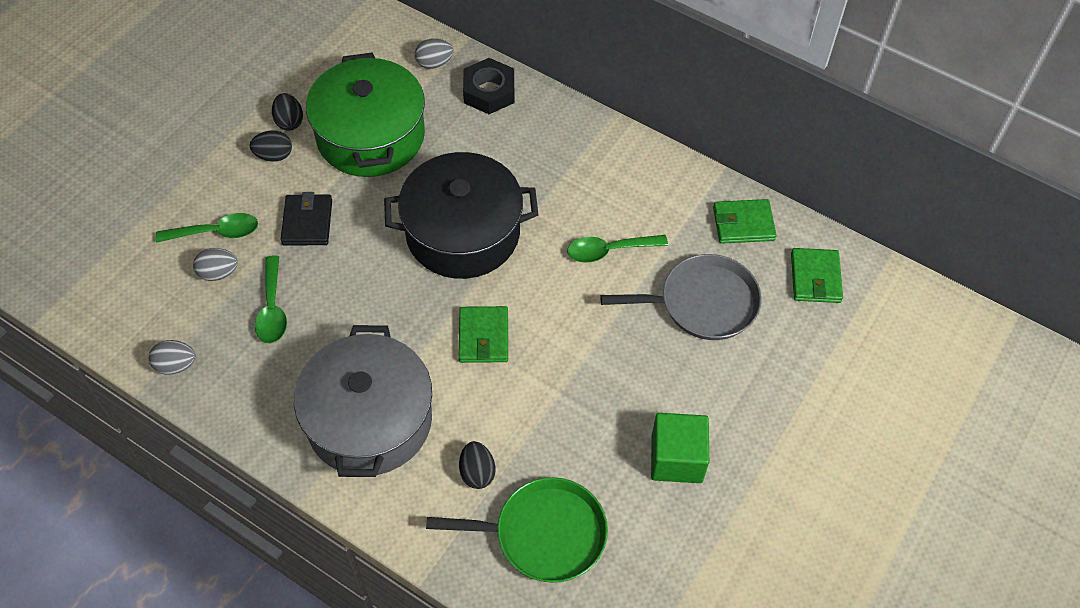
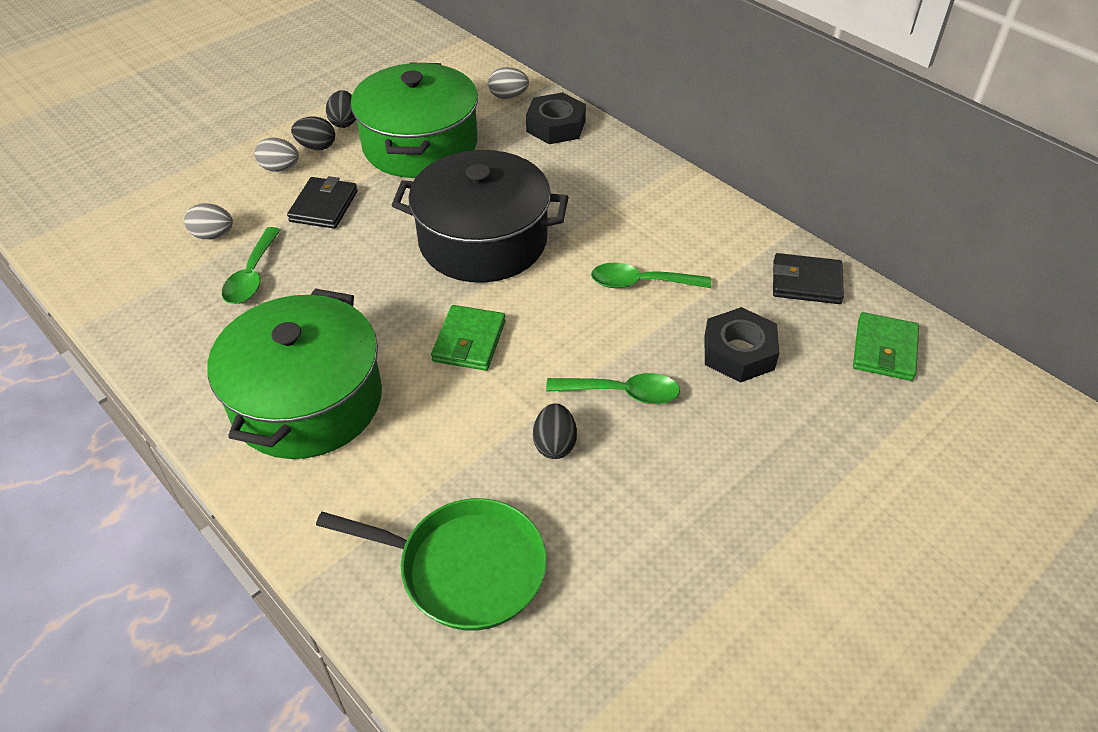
camera: 15 degrees right, 10 degrees down
(176, 365) = (127, 309): grey egg -> grey egg (280, 168)
(216, 232) = (228, 200): green spoon -> green spoon (622, 393)
(369, 420) = (307, 401): grey pot -> green pot
(477, 472) = (409, 480): black egg -> black egg (554, 444)
(676, 459) = (661, 514): green cube -> none
(703, 303) = (738, 352): grey pan -> black nut
(743, 224) = (806, 282): green wallet -> black wallet

